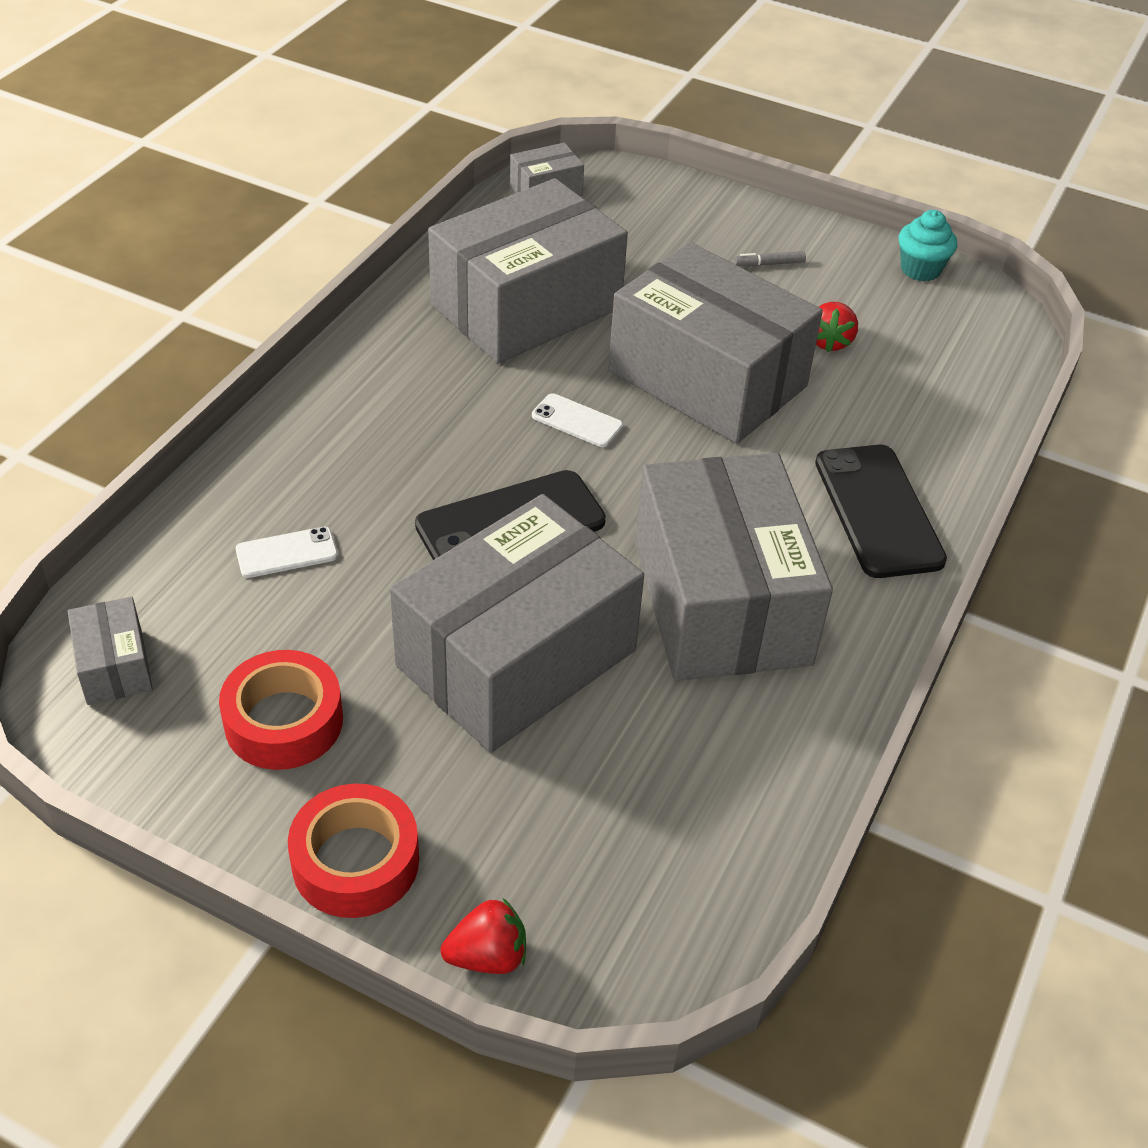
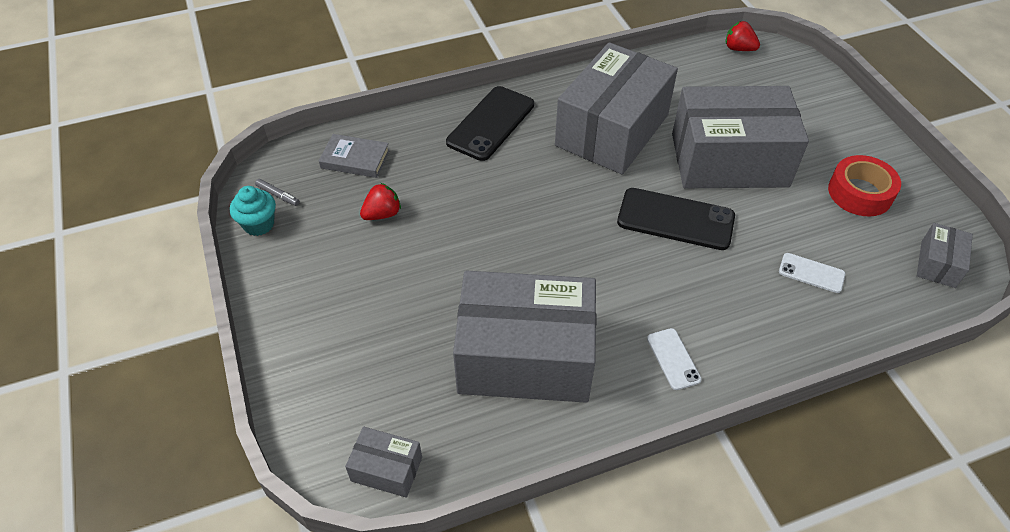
camera: 135 degrees left, 5 degrees up
(355, 862) = (857, 129): red tape -> none
(487, 956) = (824, 79): red strawberry -> red strawberry (739, 49)
(577, 421) = (581, 254): white phone -> white phone (673, 359)
(707, 378) = (478, 234): grey box -> none
(769, 264) = (334, 287): grey marker -> grey marker (278, 195)
(947, 375) = (355, 159): none -> grey book

